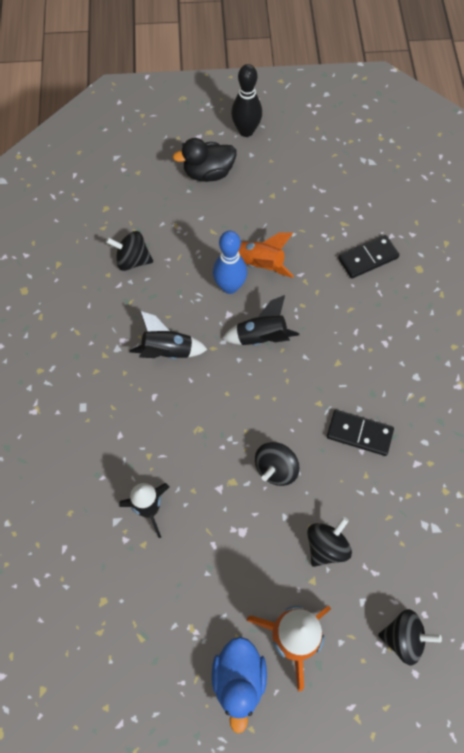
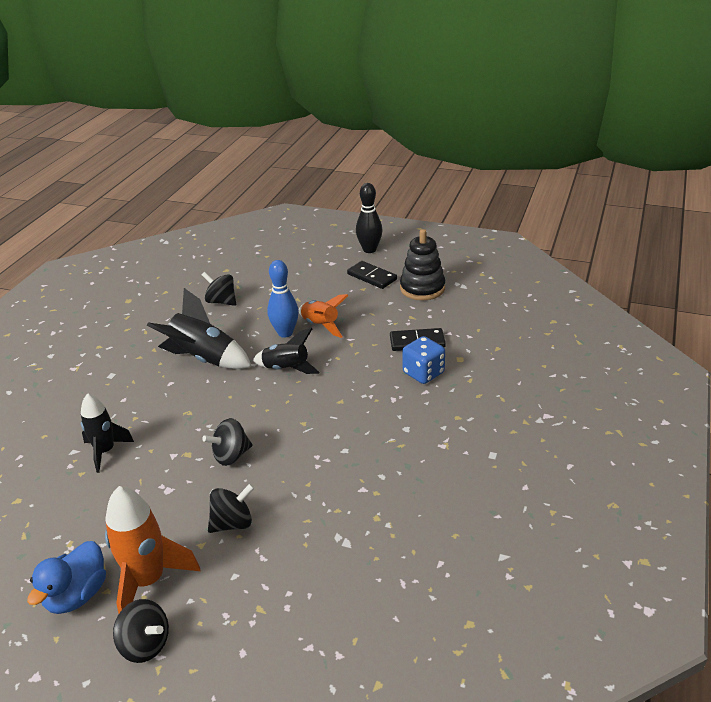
camera: 25 degrees right, 30 degrees down
(167, 351) = (203, 359): black rocket -> black rocket, size x1.50
(208, 173) = (320, 266): black duck -> none
(333, 177) = (422, 288): none -> black stacking toy
(359, 433) = (324, 453): black domino -> black domino (372, 277)
(395, 299) = (423, 373): none -> blue dice
(403, 638) = (252, 618): black spinning top -> black spinning top (145, 644)

